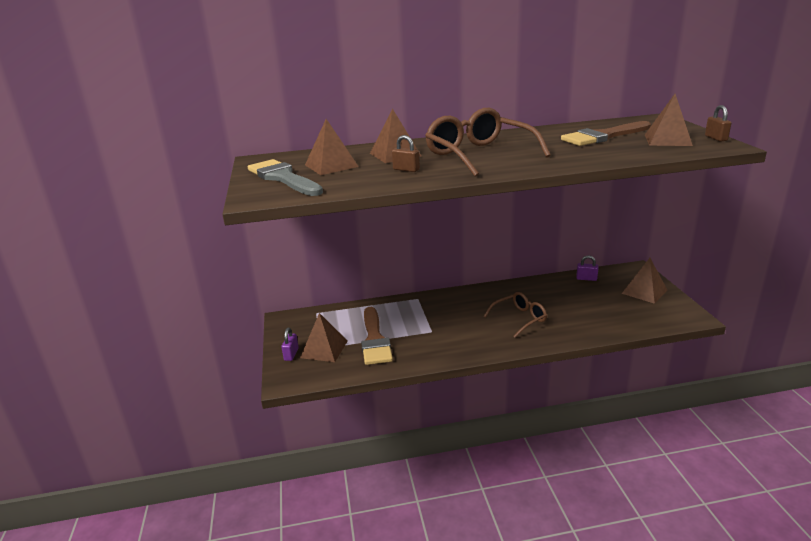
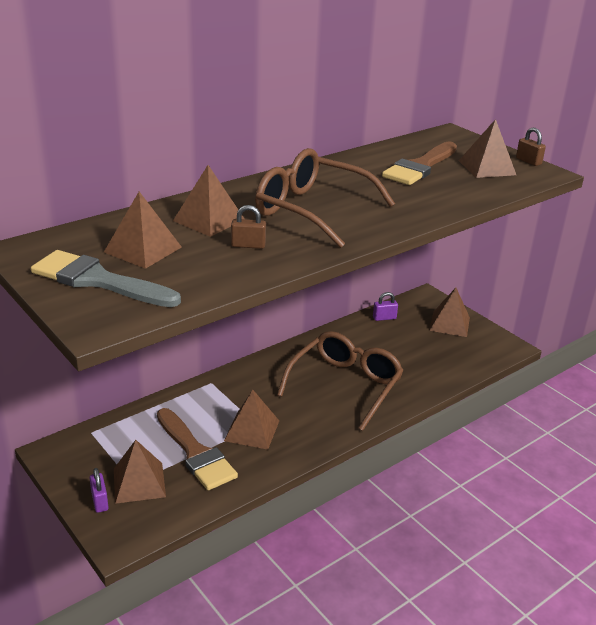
camera: 30 degrees left, 5 degrees up
(425, 334) = (252, 430): none -> brown pyramid
(519, 319) = (345, 386): brown glasses -> brown glasses, size x1.68

